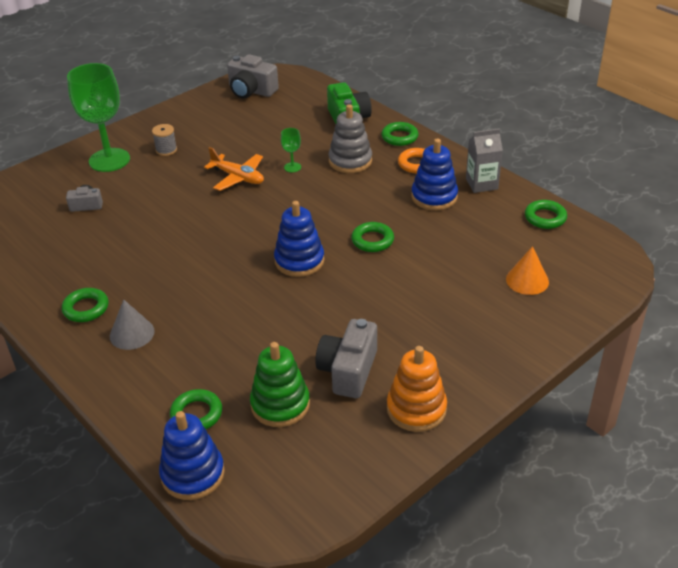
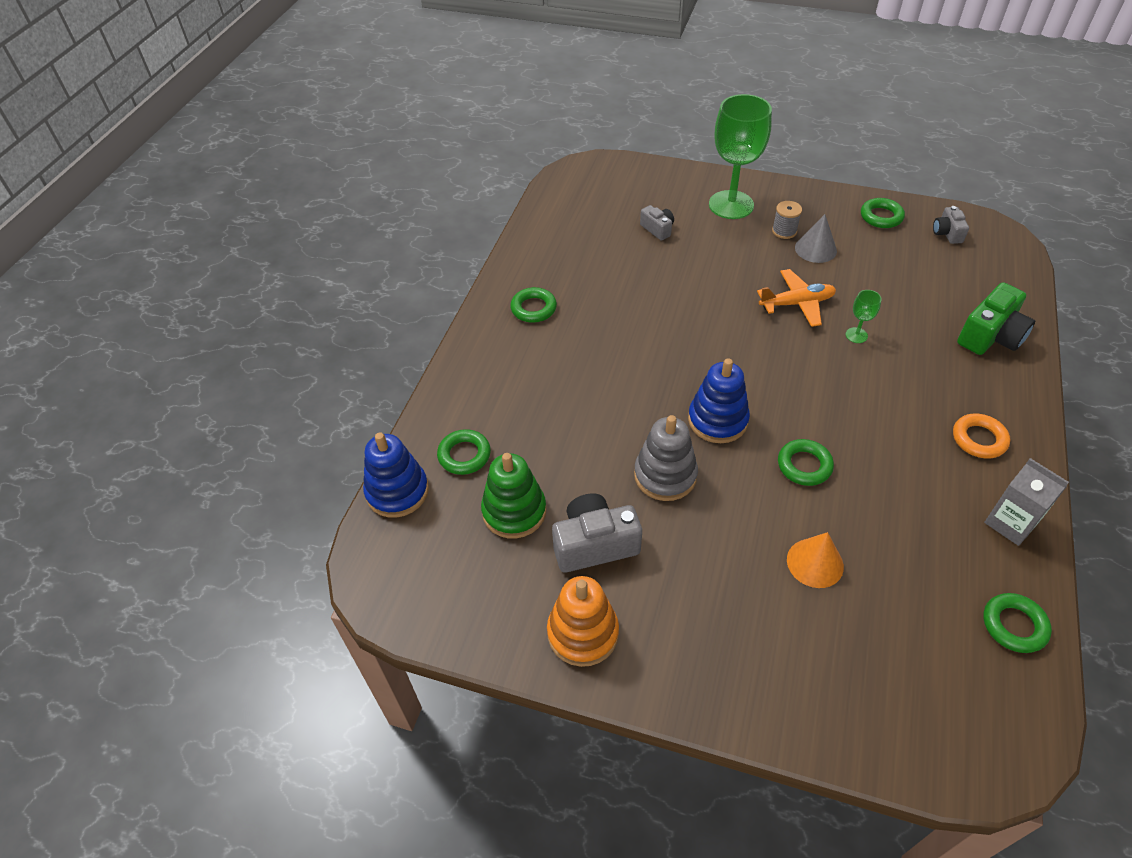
camera: 60 degrees right, 10 degrees up
(132, 333) = (526, 355): grey cone -> grey cone (815, 249)
(238, 177) = (797, 304): orange plane -> orange plane turned 105 degrees counterclockwise
(251, 91) = (947, 233): grey camera -> grey camera, size x0.56
(350, 161) = (918, 376): grey stacking toy -> grey stacking toy (665, 475)
(399, 137) = (1011, 398): green ring -> green ring (881, 217)
(434, 197) = (935, 486): blue stacking toy -> none
(527, 280) = (873, 656): orange cone -> orange cone (815, 563)

